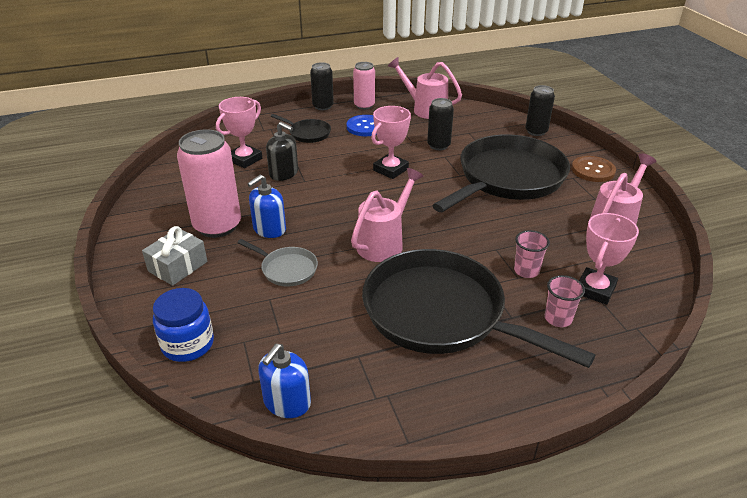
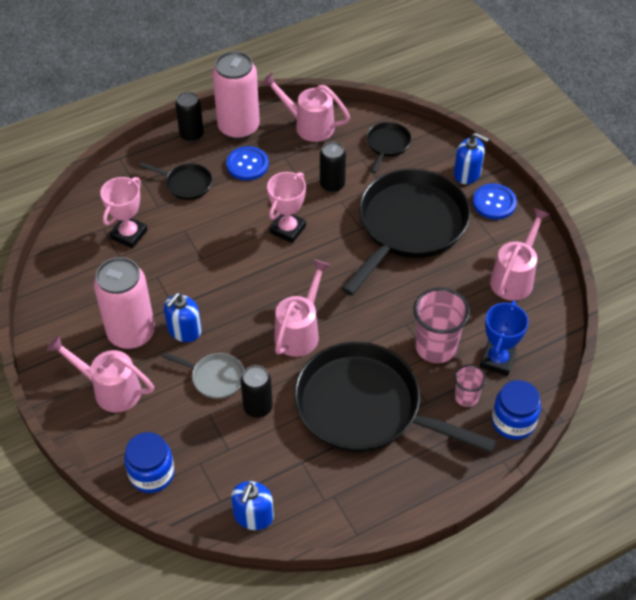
camera: 10 degrees left, 15 degrees up
(178, 266) = (111, 390): grey gift -> pink watering can
(284, 173) = (177, 250): black soap dispenser -> none
(364, 105) = (238, 127): pink can -> pink can, size x1.73
(493, 126) = (387, 145): none -> black pan
(526, 271) = (436, 347): pink cup -> pink cup, size x1.79
(536, 131) = (433, 148): black can -> black can (258, 407)
(567, 149) = (467, 173): none -> blue soap dispenser
(593, 170) = (494, 203): brown button -> blue button
(595, 289) = (497, 360): pink trophy -> blue trophy
(613, 348) = (513, 421): none -> blue jar

